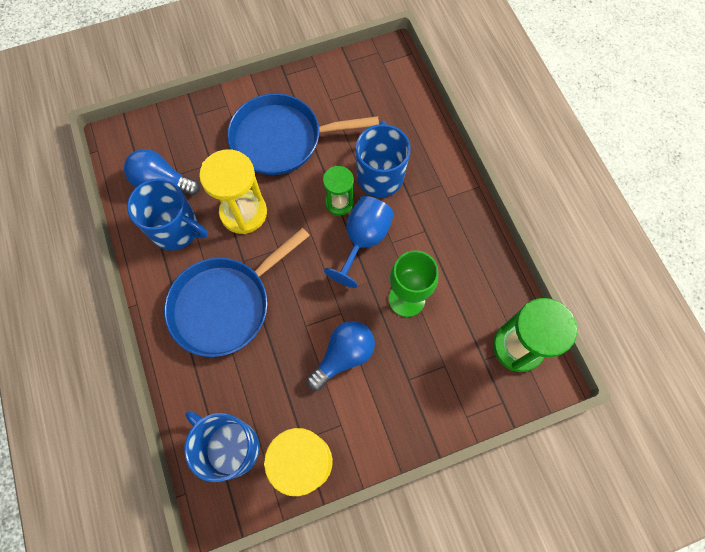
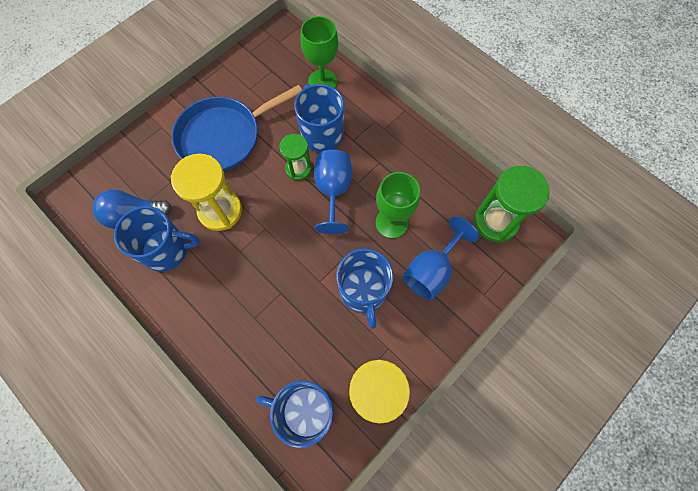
camera: 25 degrees left, 0 degrees up
(225, 305) = (242, 294): blue pan -> none
(343, 356) = (363, 291): blue light bulb -> blue mug
(407, 121) = (322, 81): none -> green goblet
(424, 366) = (431, 270): none -> blue goblet

